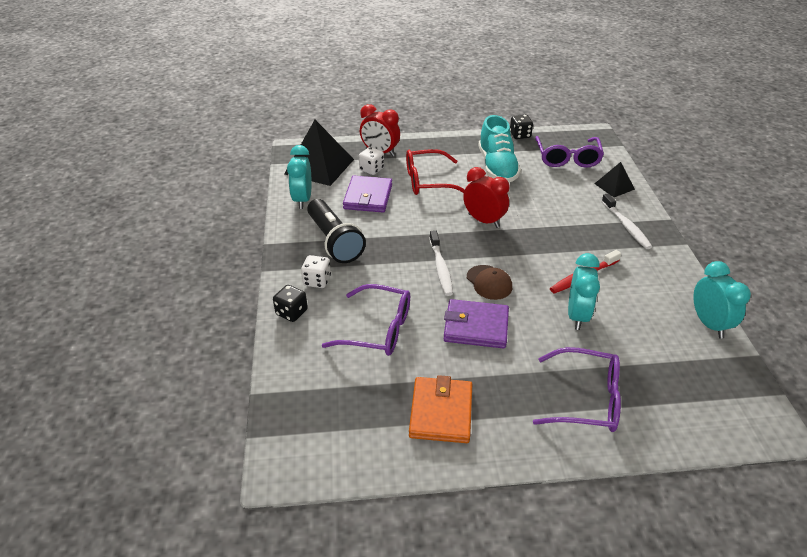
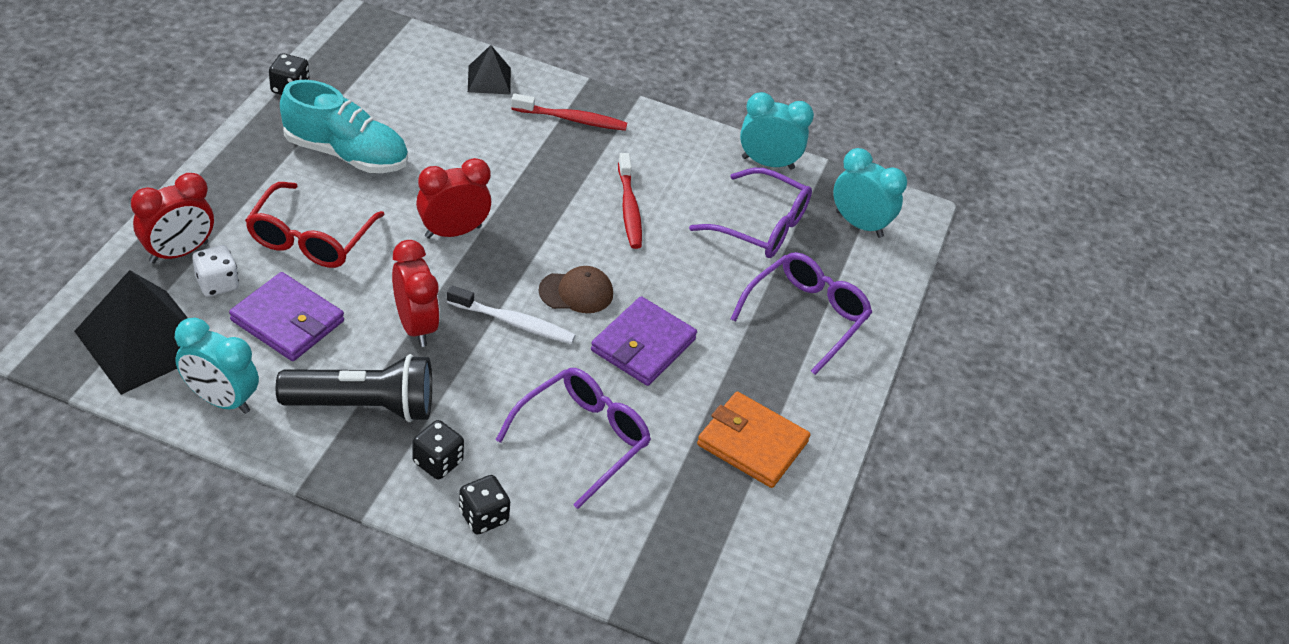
camera: 70 degrees left, 5 degrees up
(317, 281) = (438, 462): white dice -> black dice
(403, 236) = (415, 326): none -> red clock
(567, 158) = (392, 80): purple glasses -> purple glasses (761, 226)
(577, 316) = (686, 251): turquoise clock -> turquoise clock (859, 224)
(626, 226) = (572, 119): white toothbrush -> red toothbrush

